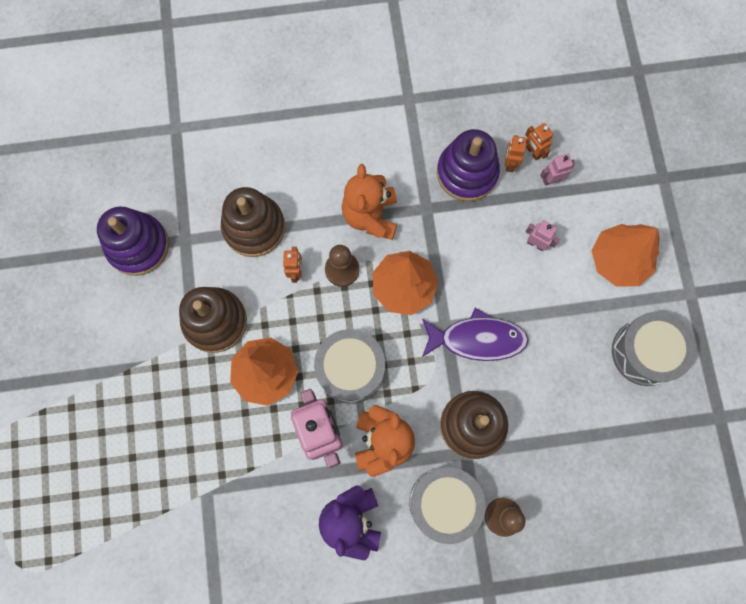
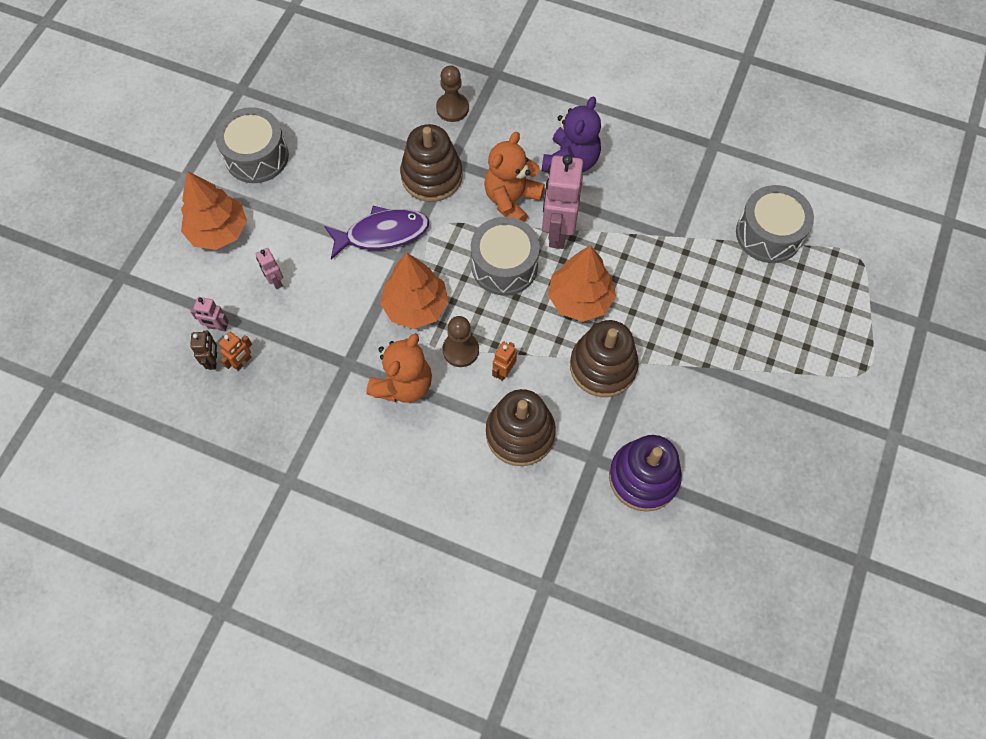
camera: 150 degrees left, 10 degrees down
(444, 503) = (491, 138): grey drum -> grey drum (768, 234)
(467, 173) = (287, 375): purple stacking toy -> none
(477, 339) = (382, 234): purple fish -> purple fish turned 135 degrees clockwise
(533, 152) = (213, 360): orange robot -> brown robot

